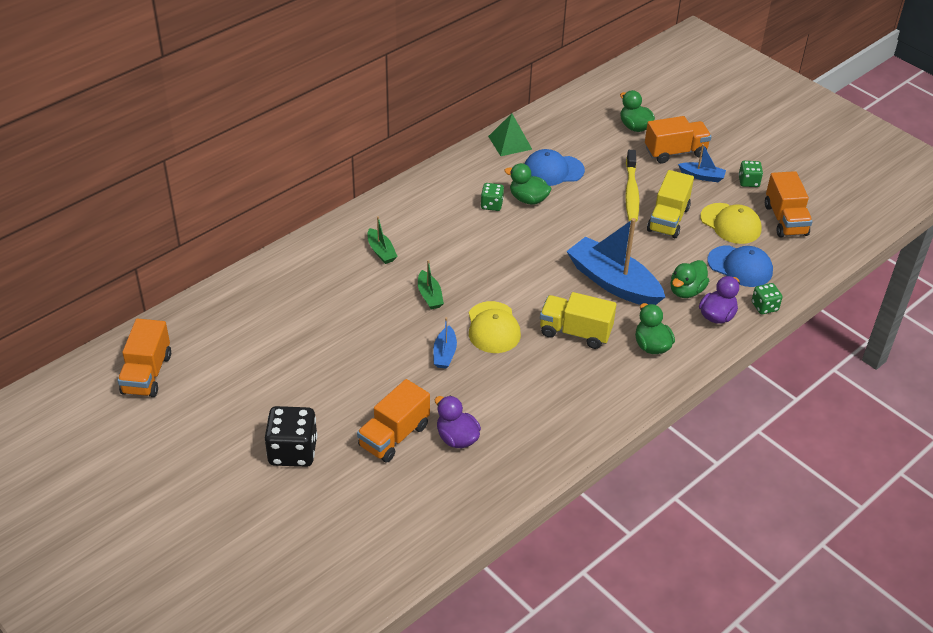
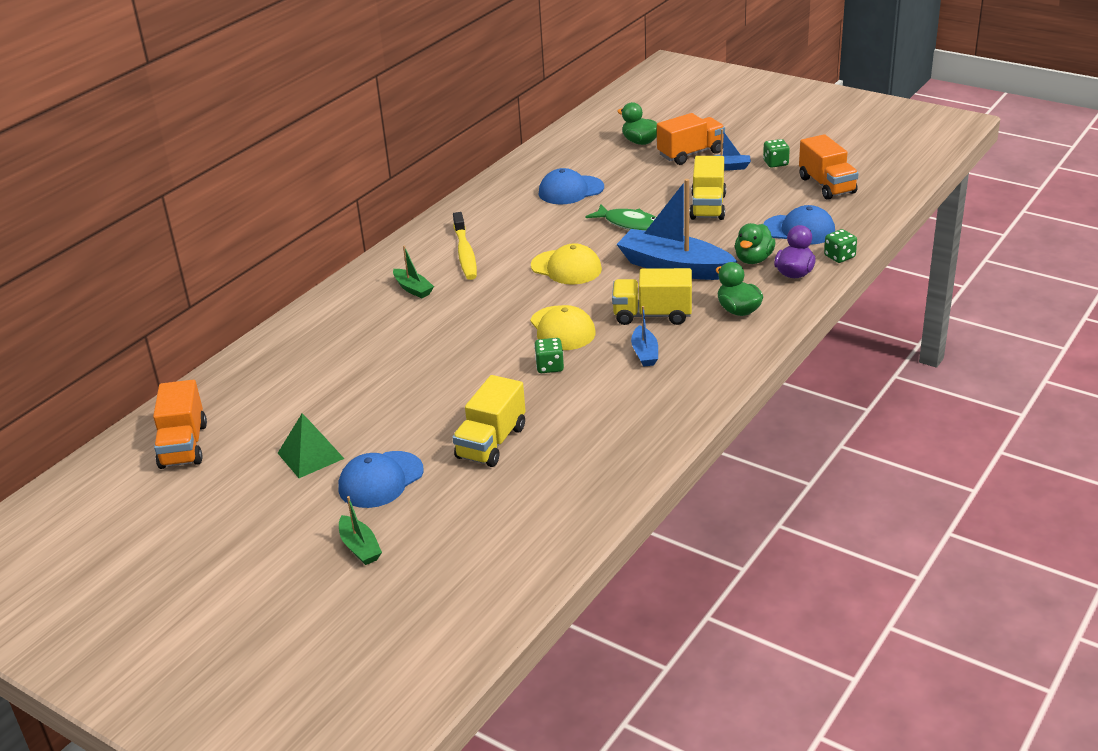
camera: 10 degrees left, 10 degrees down
(293, 451) = (380, 480): black dice -> blue cap
(394, 436) = (491, 442): orange truck -> yellow truck
(429, 296) = (481, 315): green boat -> green boat (360, 547)
(444, 353) = (518, 360): blue boat -> blue boat (645, 353)
(457, 438) = (562, 430): purple duck -> none
(491, 205) = (517, 229): green dice -> green dice (549, 366)
(510, 142) = (515, 177): green pyramid -> green pyramid (310, 456)
(528, 199) = (554, 217): green duck -> none
(592, 223) = (630, 224): none -> green fish
(631, 192) = (660, 192): yellow toothbrush -> yellow toothbrush (465, 253)
(730, 224) = (773, 198): yellow cap -> yellow cap (566, 268)

